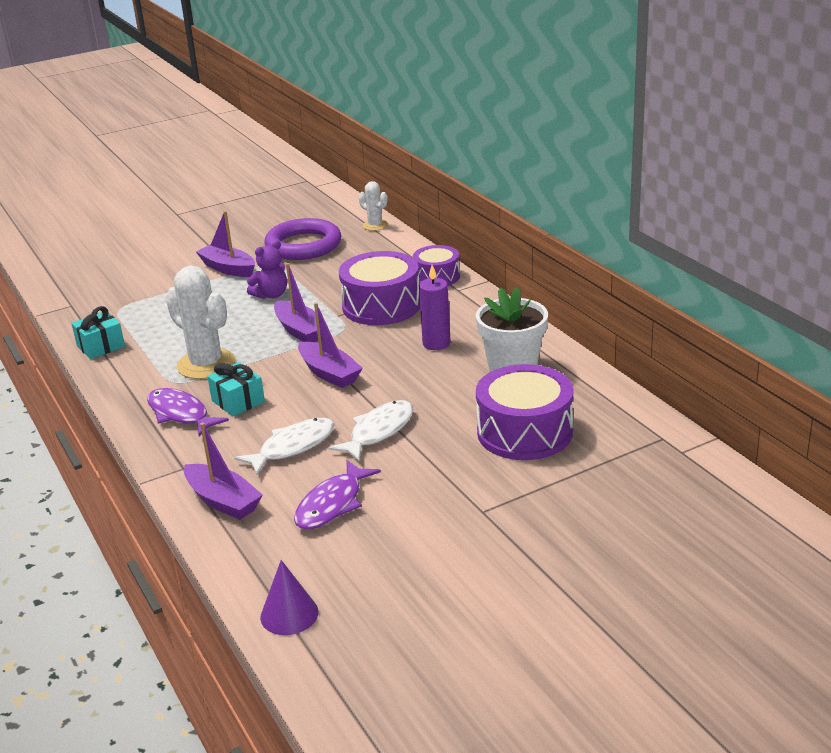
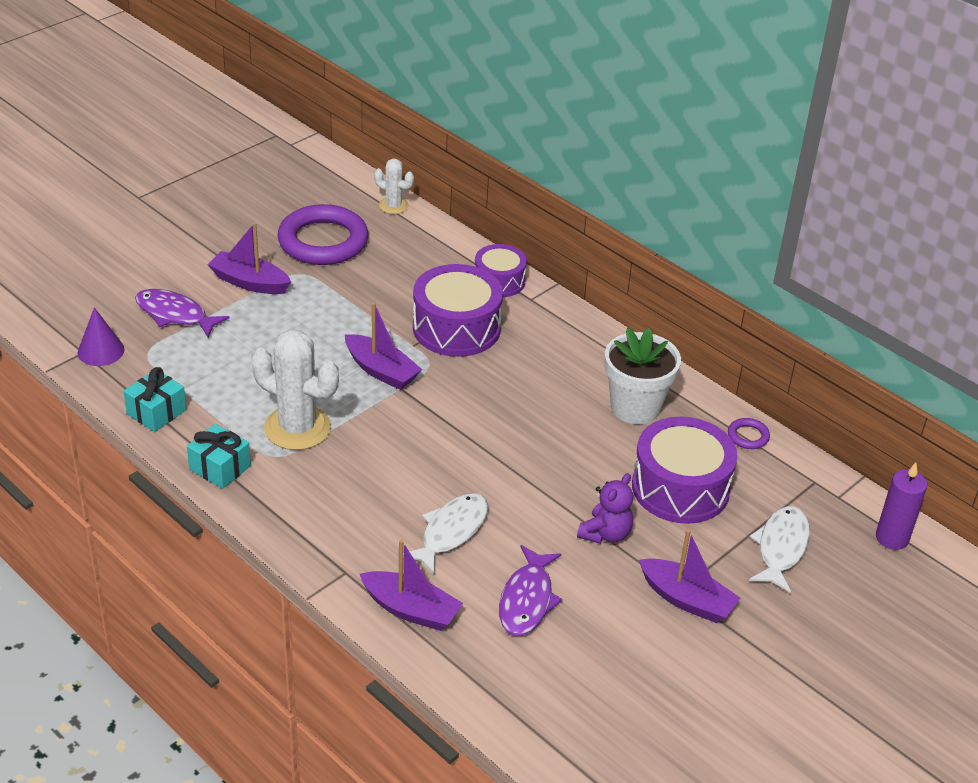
camera: 20 degrees left, 10 degrees up
(180, 414) = (304, 500): purple fish -> purple fish (175, 315)
(238, 401) = (360, 477): turquoise gift -> turquoise gift (220, 467)
(271, 295) = (322, 320): purple teddy bear -> purple teddy bear (605, 534)
(289, 614) = (546, 736): purple cone -> purple cone (101, 351)
(329, 373) = (443, 428): purple boat -> purple boat (687, 600)
(378, 431) = (532, 502): white fish -> white fish (781, 548)
(436, 343) = (540, 377): purple candle -> purple candle (892, 538)
(611, 398) = (748, 436): none -> purple ring

